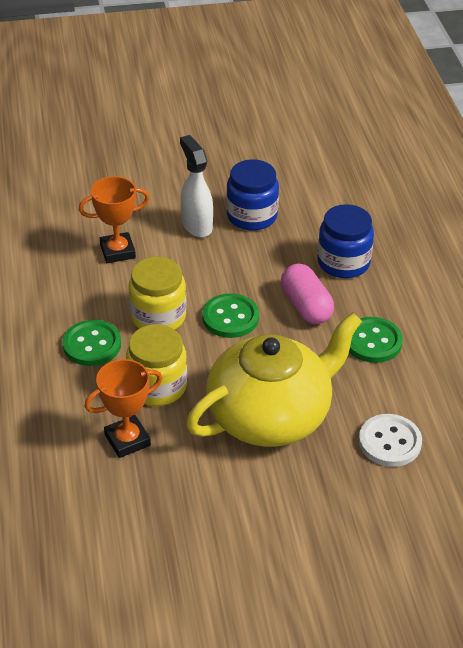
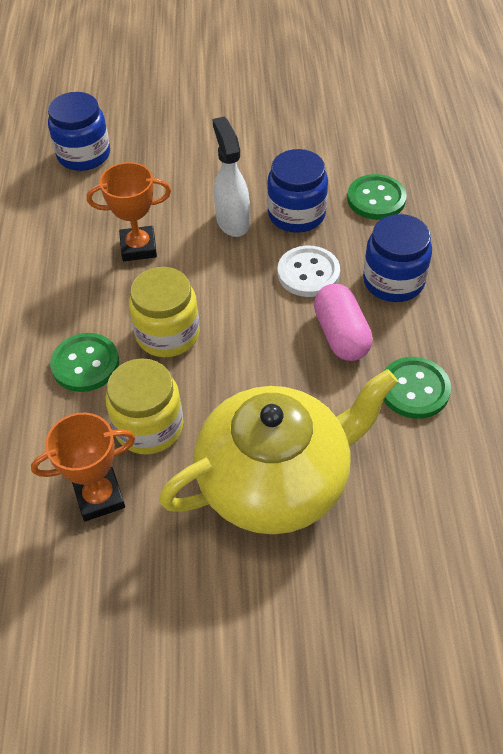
camera: 10 degrees right, 10 degrees up
(50, 179) = (84, 155): none -> blue jar
(230, 317) = (250, 342): green button -> green button (376, 199)
(389, 442) = (417, 533): white button -> white button (308, 273)

